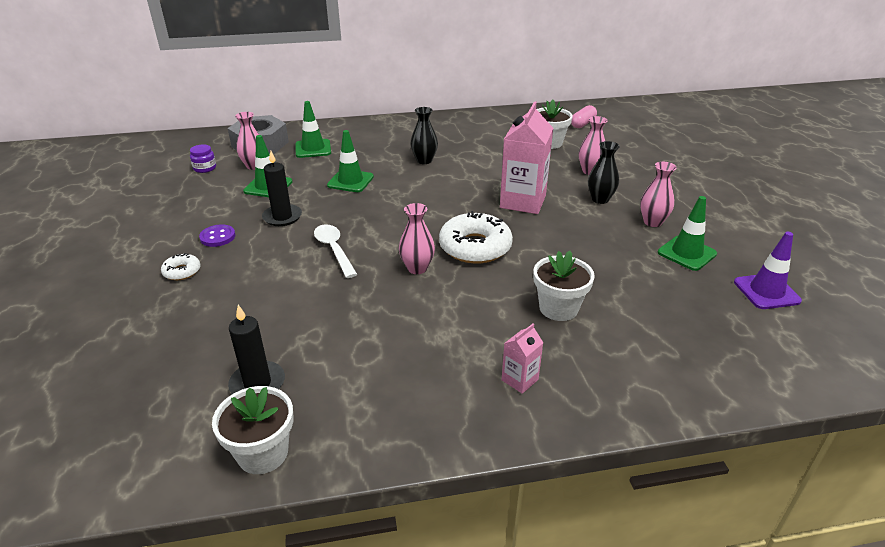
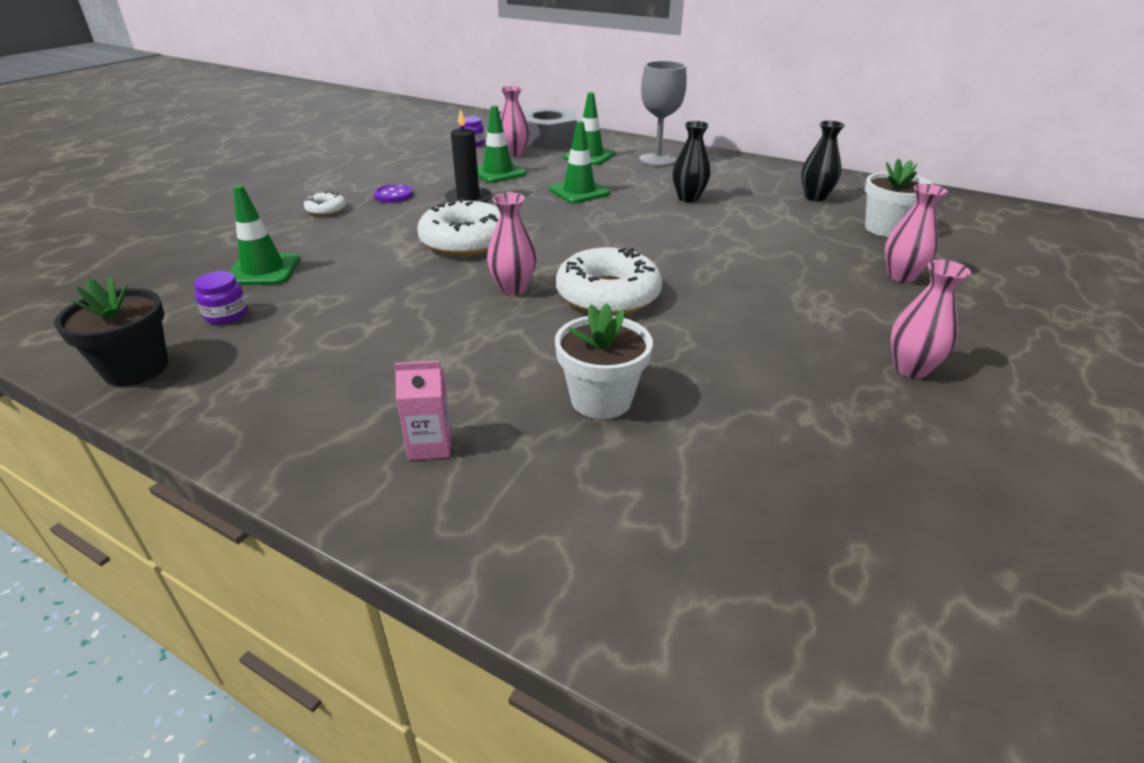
camera: 40 degrees right, 0 degrees up
(257, 384) = (226, 315): black candle -> purple jar
(263, 453) = (136, 368): white flower pot -> black flower pot
(334, 250) = (465, 241): white spoon -> white donut
(364, 137) = (657, 160): none -> grey goblet
(523, 202) = (744, 274): pink carton -> none
(583, 124) = (977, 223): pink capsule -> none
(600, 199) = (864, 311): black vase -> black vase (815, 197)
(686, 253) = (909, 430): green traffic cone -> green traffic cone (263, 270)
(766, 291) = (990, 555): purple traffic cone -> none

